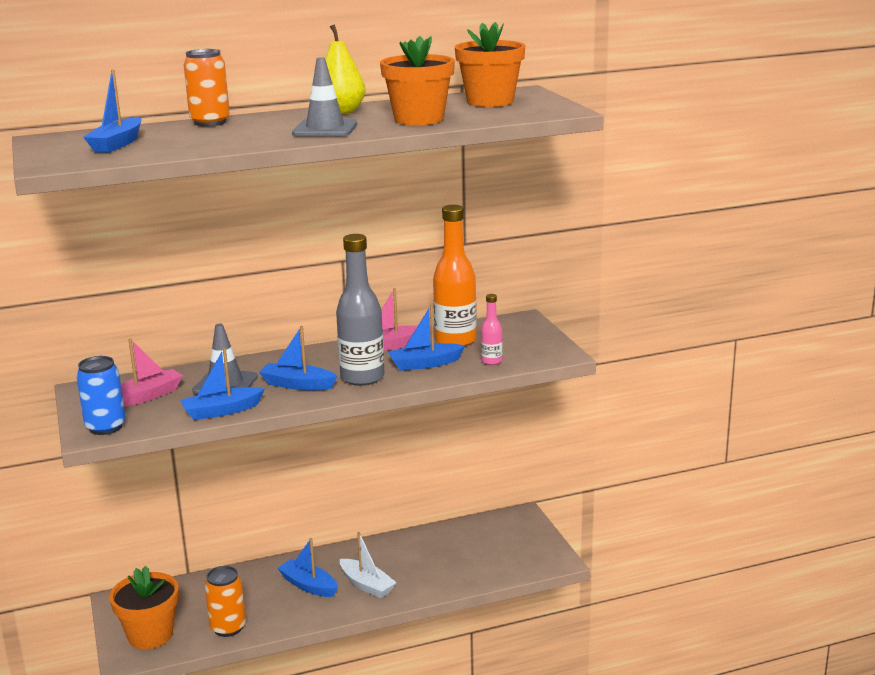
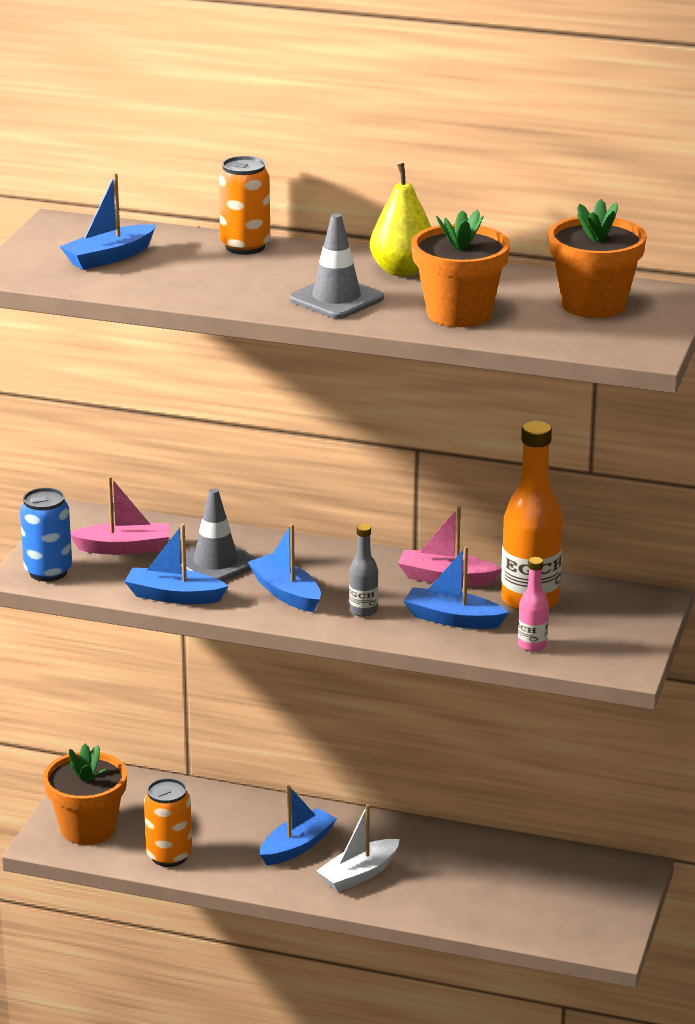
camera: 35 degrees right, 5 degrees up
(309, 585) = (297, 846): blue boat -> blue boat turned 60 degrees clockwise
(362, 377) = (363, 610): grey bottle -> grey bottle, size x0.49
(367, 585) = (359, 874): white boat -> white boat turned 60 degrees clockwise

